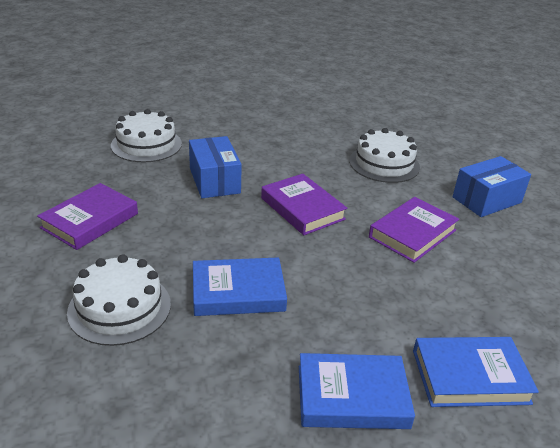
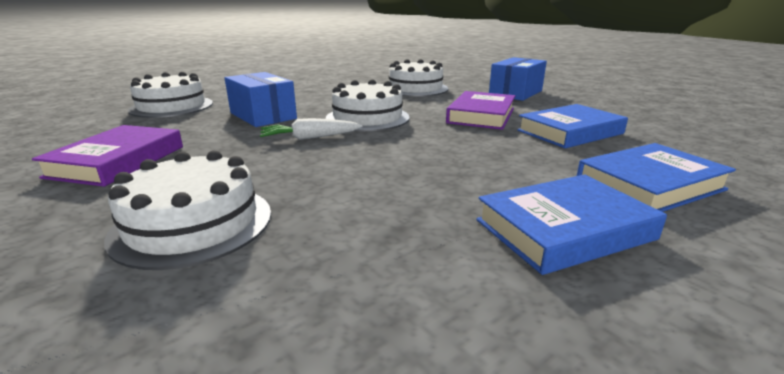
camera: 20 degrees left, 10 degrees down
(237, 228) = (310, 138): none -> white carrot
(238, 292) = (348, 178): blue book -> blue book (569, 132)
(302, 208) = (367, 118): purple book -> white cake

